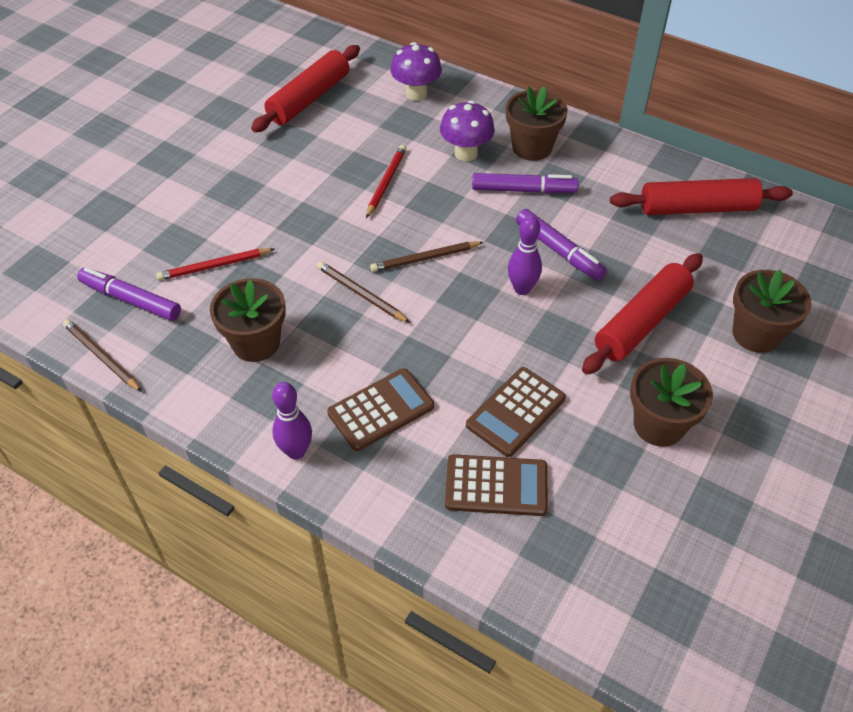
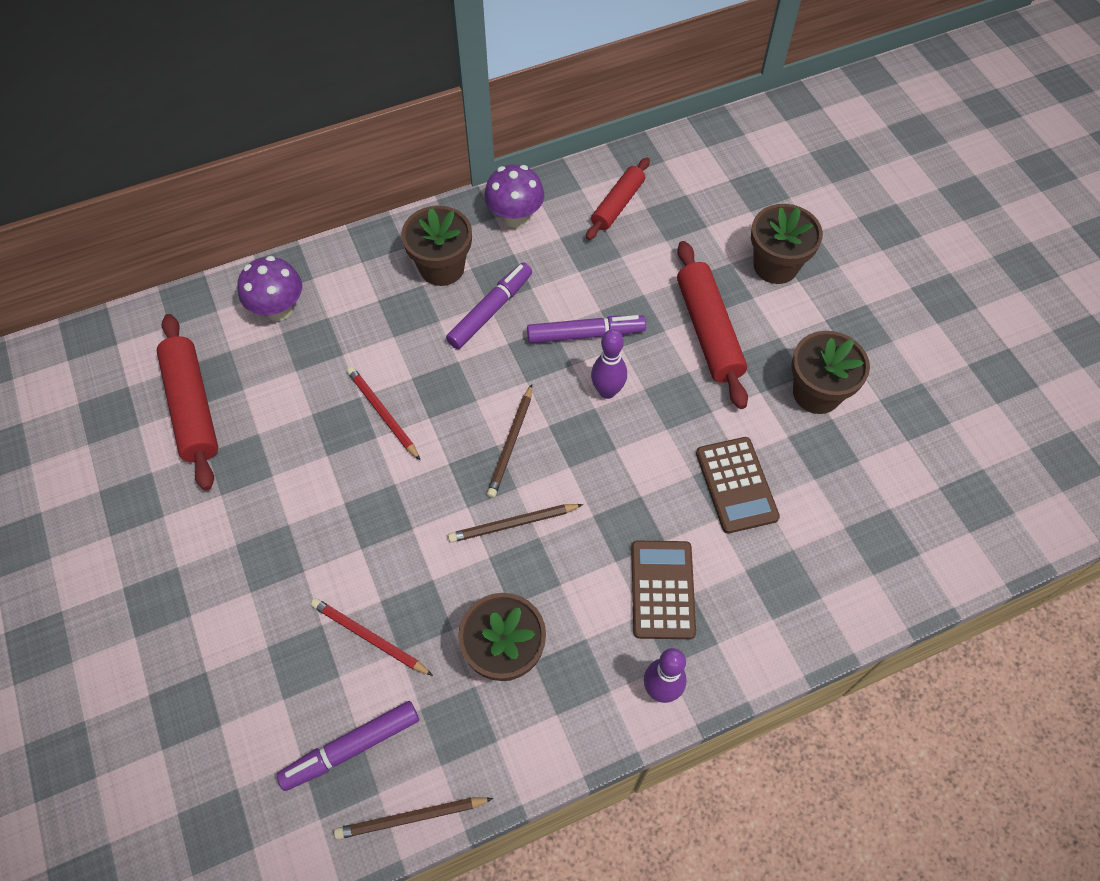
camera: 55 degrees left, 10 degrees up
(214, 266) = (369, 638): red pencil -> red pencil turned 105 degrees clockwise
(466, 153) = (402, 323): purple mushroom -> purple mushroom (515, 217)
(496, 486) = (800, 549): brown calculator -> none
(697, 208) = (618, 204): red rolling pin -> red rolling pin, size x0.65

